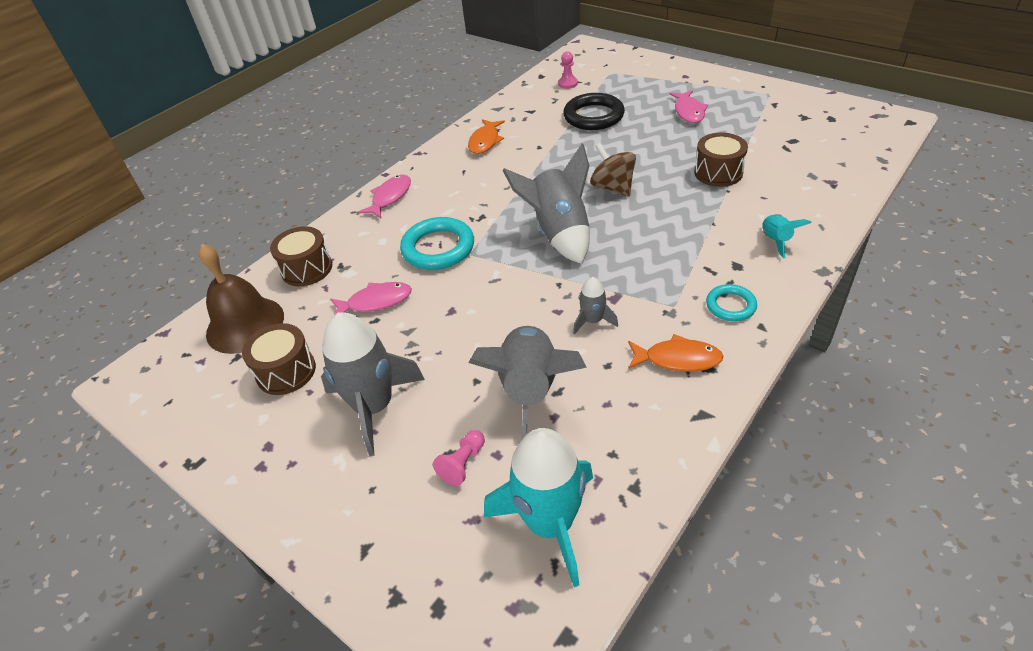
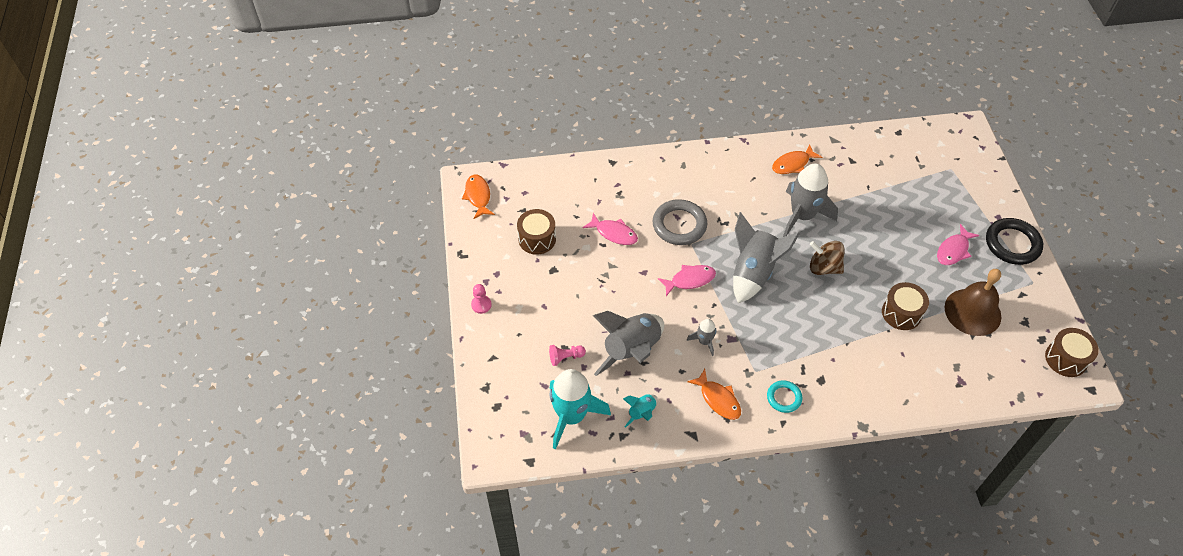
camera: 40 degrees right, 10 degrees up
(157, 385) = (478, 196): none -> orange fish
(245, 324) = (542, 192): brown bell -> brown bell (972, 312)
(307, 269) = (601, 180): brown drum -> brown drum (1066, 359)
(374, 407) = (556, 294): grey rocket -> grey rocket (802, 216)
(390, 197) = (691, 163): pink fish -> pink fish (690, 280)
(438, 248) = (679, 225): turquoise ring -> grey ring
(568, 83) = (907, 155): pink pawn -> pink pawn (481, 305)
(593, 116) = (886, 200): black ring -> black ring (1012, 244)
(613, 187) = (824, 267): brown spinning top -> brown spinning top turned 75 degrees counterclockwise
(776, 241) = (865, 386): turquoise rocket -> turquoise rocket (642, 413)

